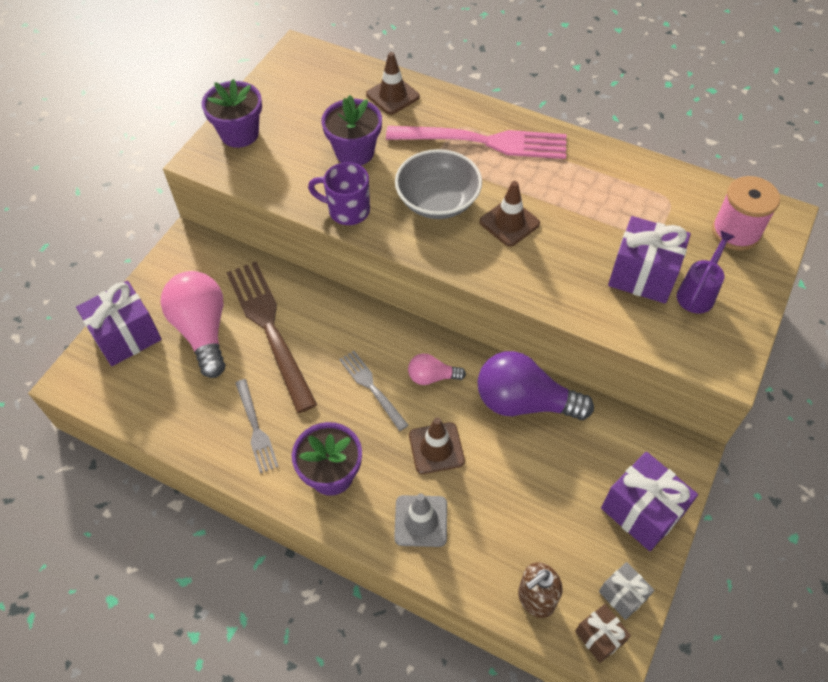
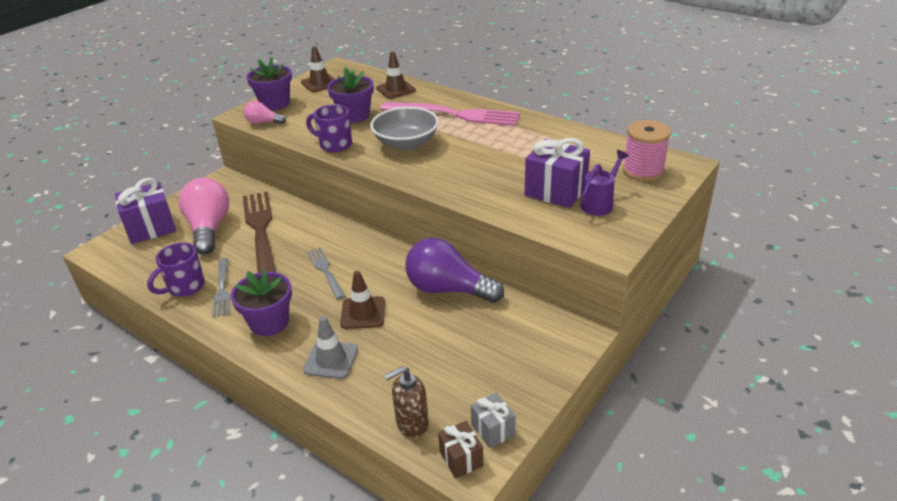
camera: 10 degrees right, 20 degrees down
(208, 430) = (185, 287): none -> purple mug
(432, 377) = (377, 268): pink light bulb -> pink light bulb (263, 122)
(509, 223) = (457, 157): brown traffic cone -> brown traffic cone (320, 83)
(641, 511) = (528, 371): purple gift -> none

